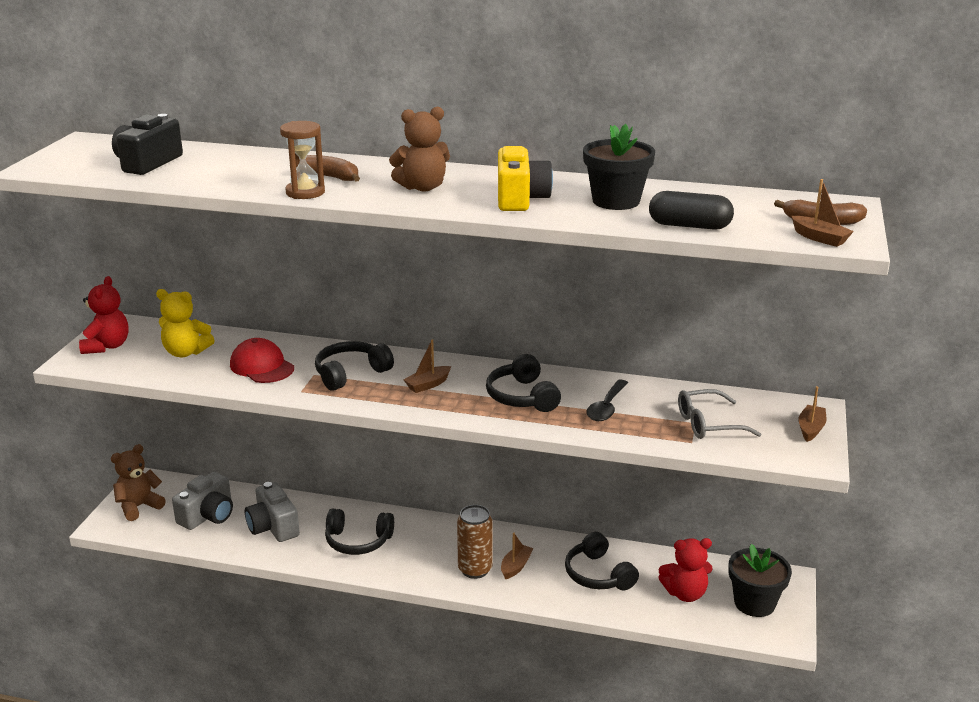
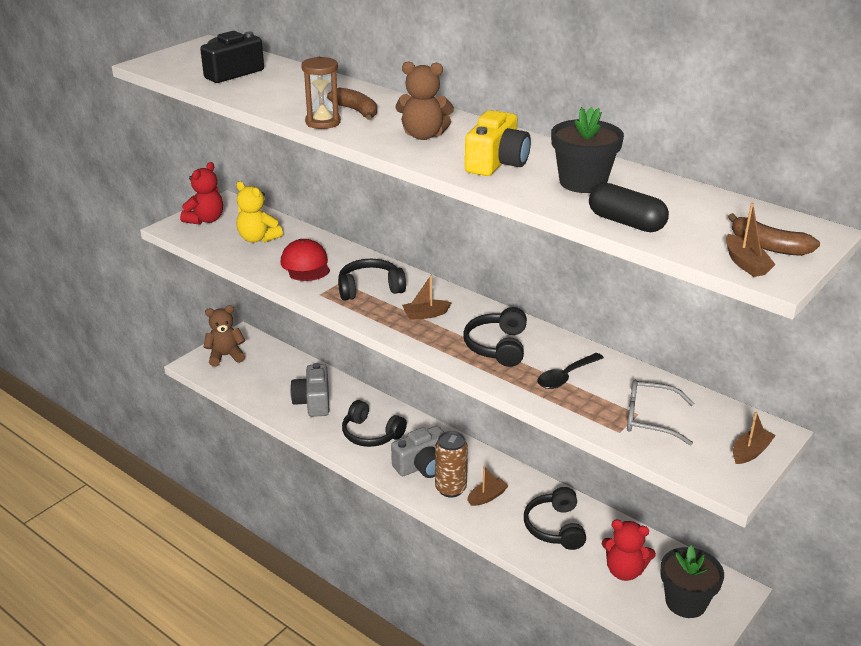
camera: 25 degrees right, 5 degrees up
(208, 515) = (271, 378): grey camera -> grey camera (422, 466)

